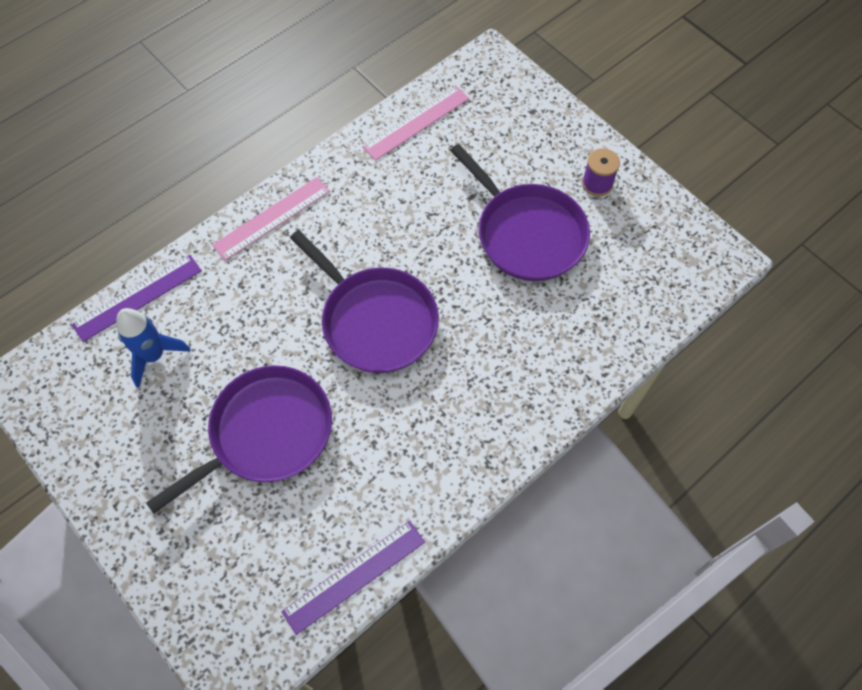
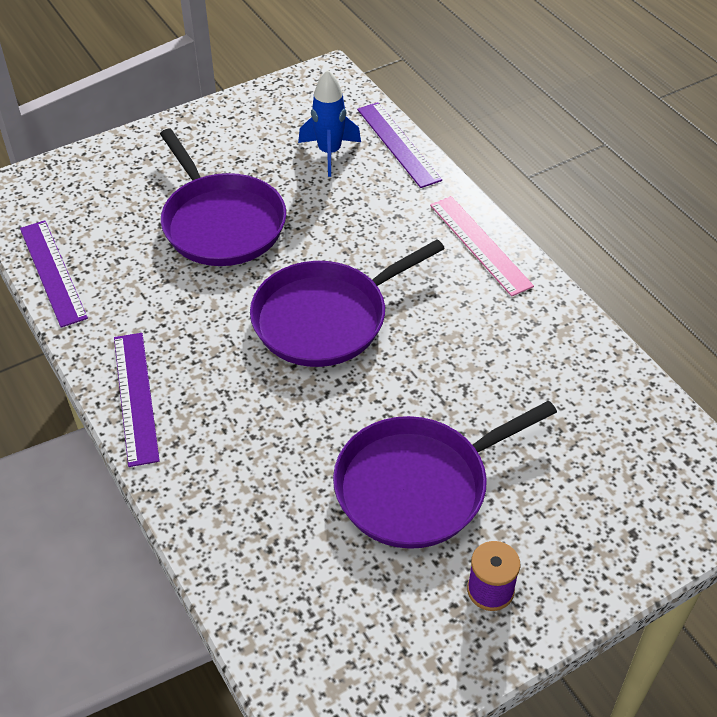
camera: 100 degrees right, 15 degrees down
(416, 122) = (615, 393): pink ruler -> none
(491, 450) = (135, 397): none -> purple ruler

